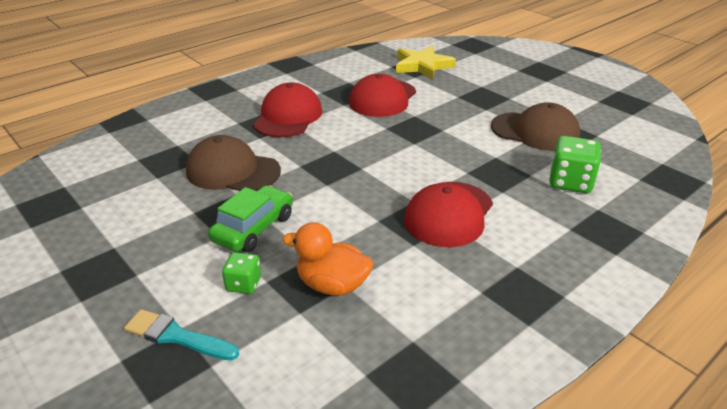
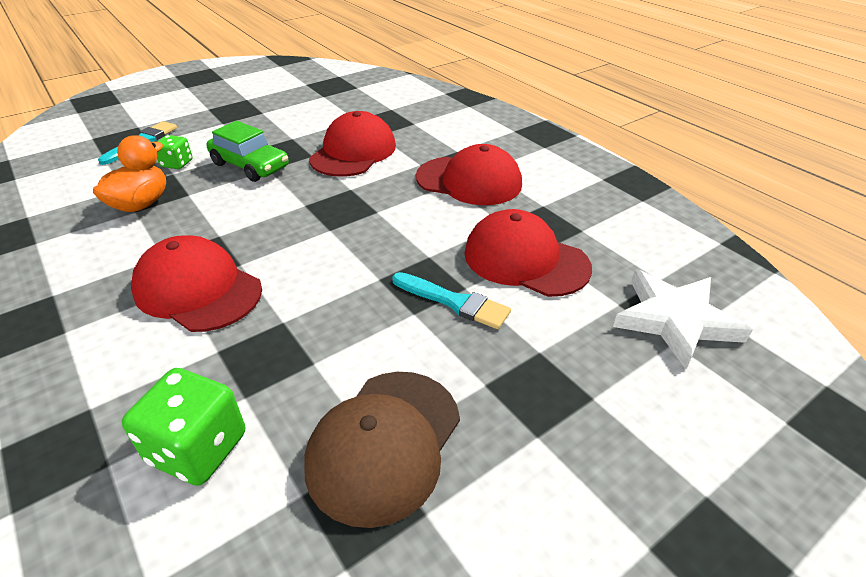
camera: 95 degrees right, 5 degrees up
(232, 171) = (353, 152): brown cap -> red cap
(422, 66) = (675, 320): yellow star -> white star
(428, 118) = (454, 302): none -> turquoise brush

